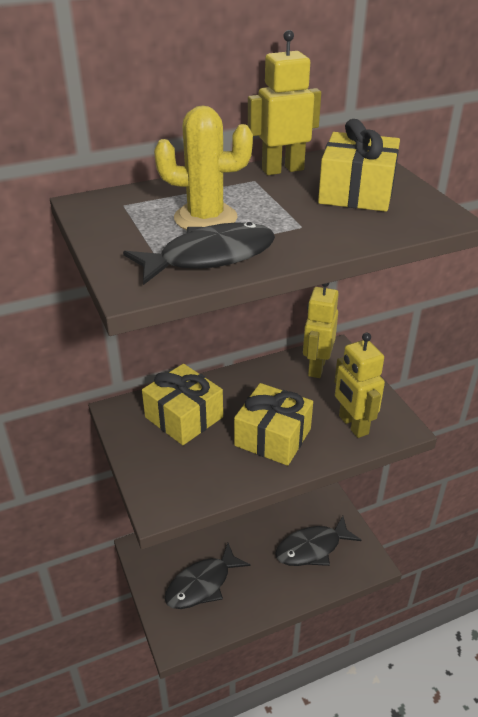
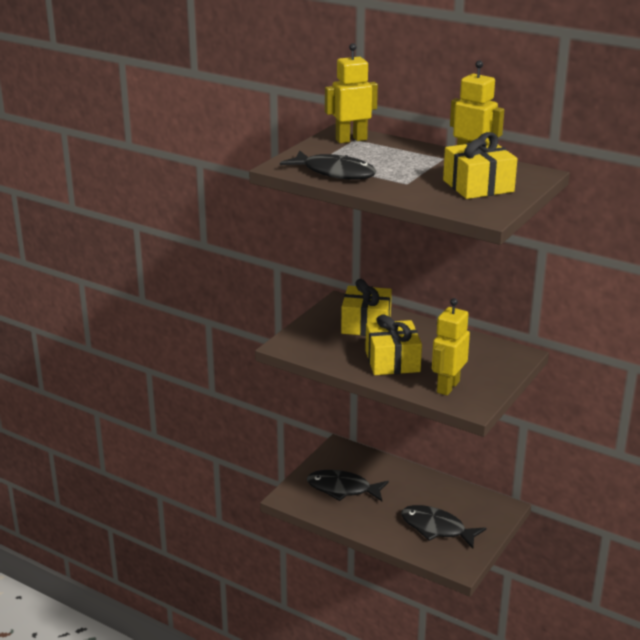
camera: 55 degrees right, 10 degrees down
(205, 218) = (374, 160): yellow cactus -> none
(316, 367) = (489, 353): yellow robot -> yellow robot (351, 139)

